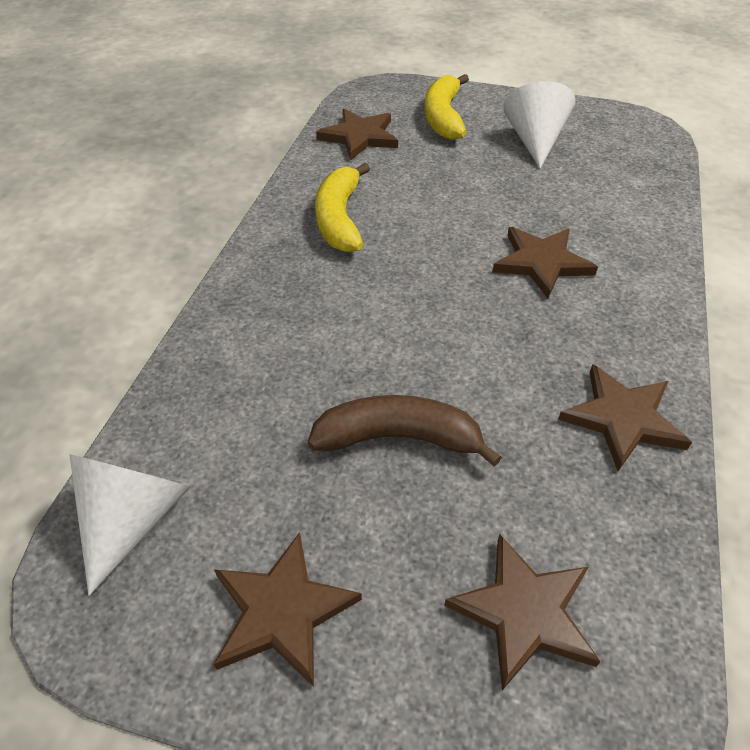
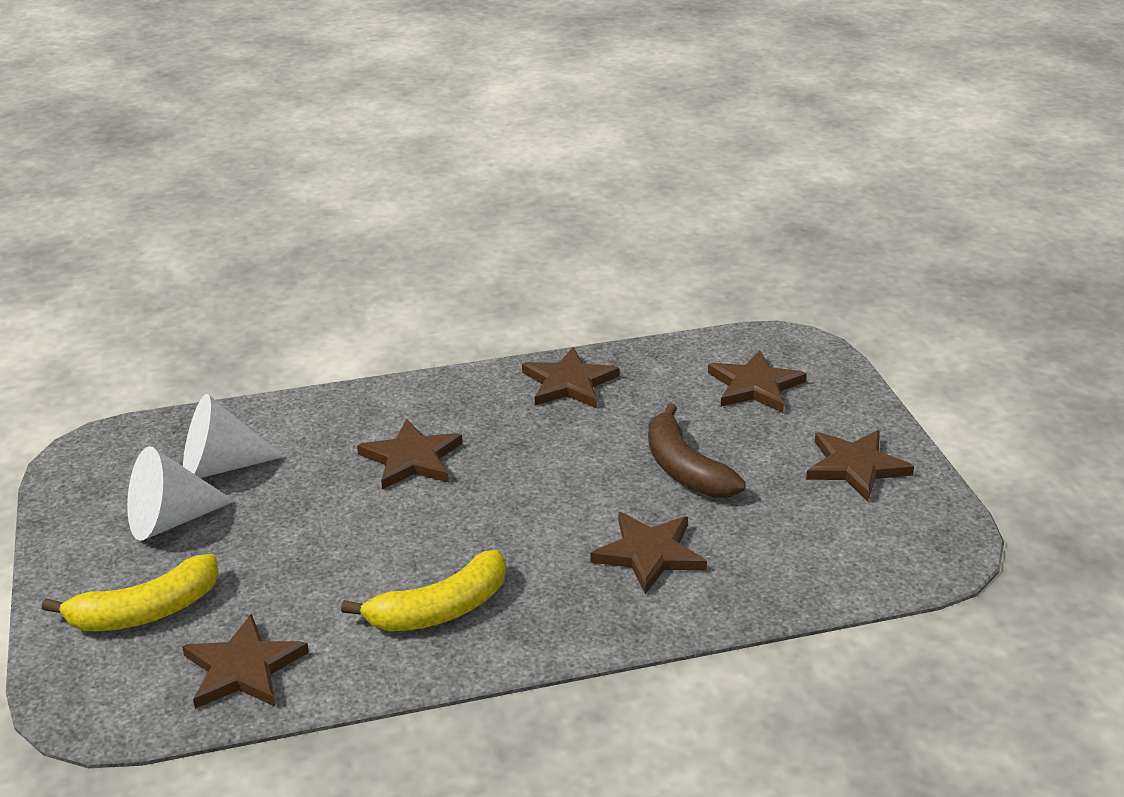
camera: 120 degrees left, 15 degrees down
(133, 518) = (878, 558): white cone -> white cone (220, 466)
(298, 349) = (649, 554): none -> brown star

